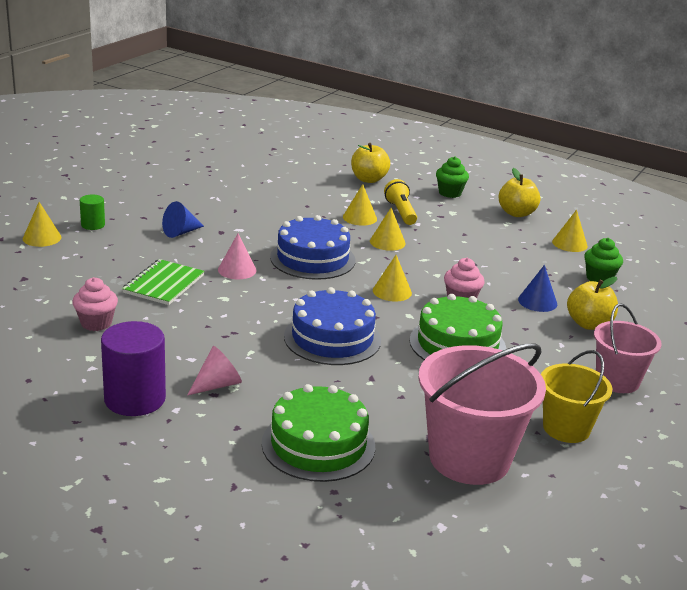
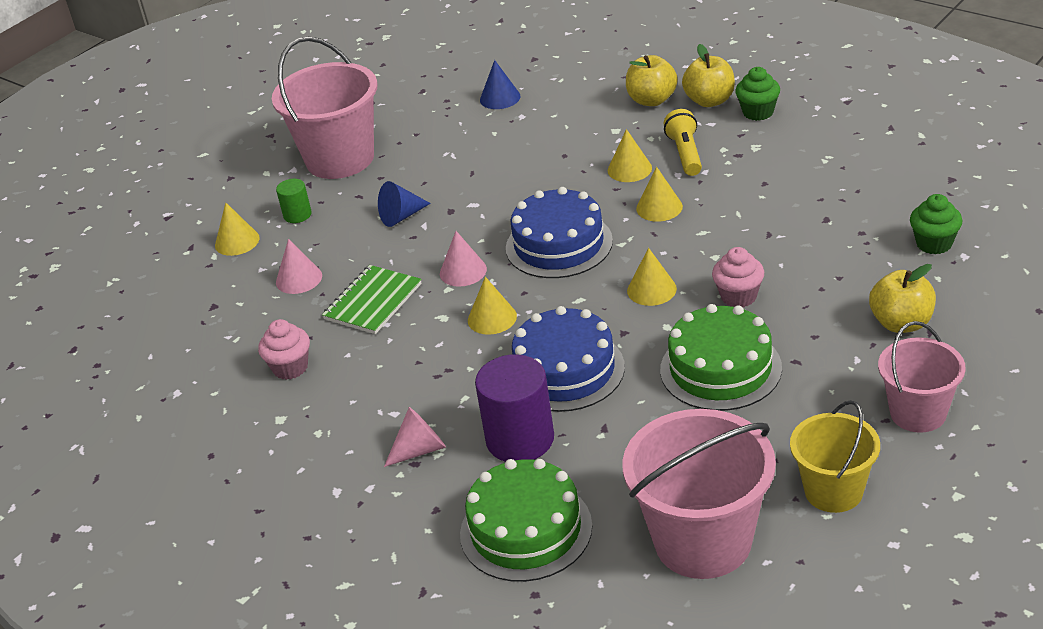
camera: 15 degrees right, 10 degrees up
(98, 265) = (299, 279): none -> pink cone
(125, 193) = (340, 159): none -> pink bucket
(135, 399) = (325, 476): purple cylinder -> purple cylinder (520, 439)
(516, 213) = (843, 139): yellow apple -> yellow apple (709, 101)
(537, 301) = (840, 291): blue cone -> blue cone (500, 98)
(569, 243) = (906, 186): yellow cone -> yellow cone (492, 318)

